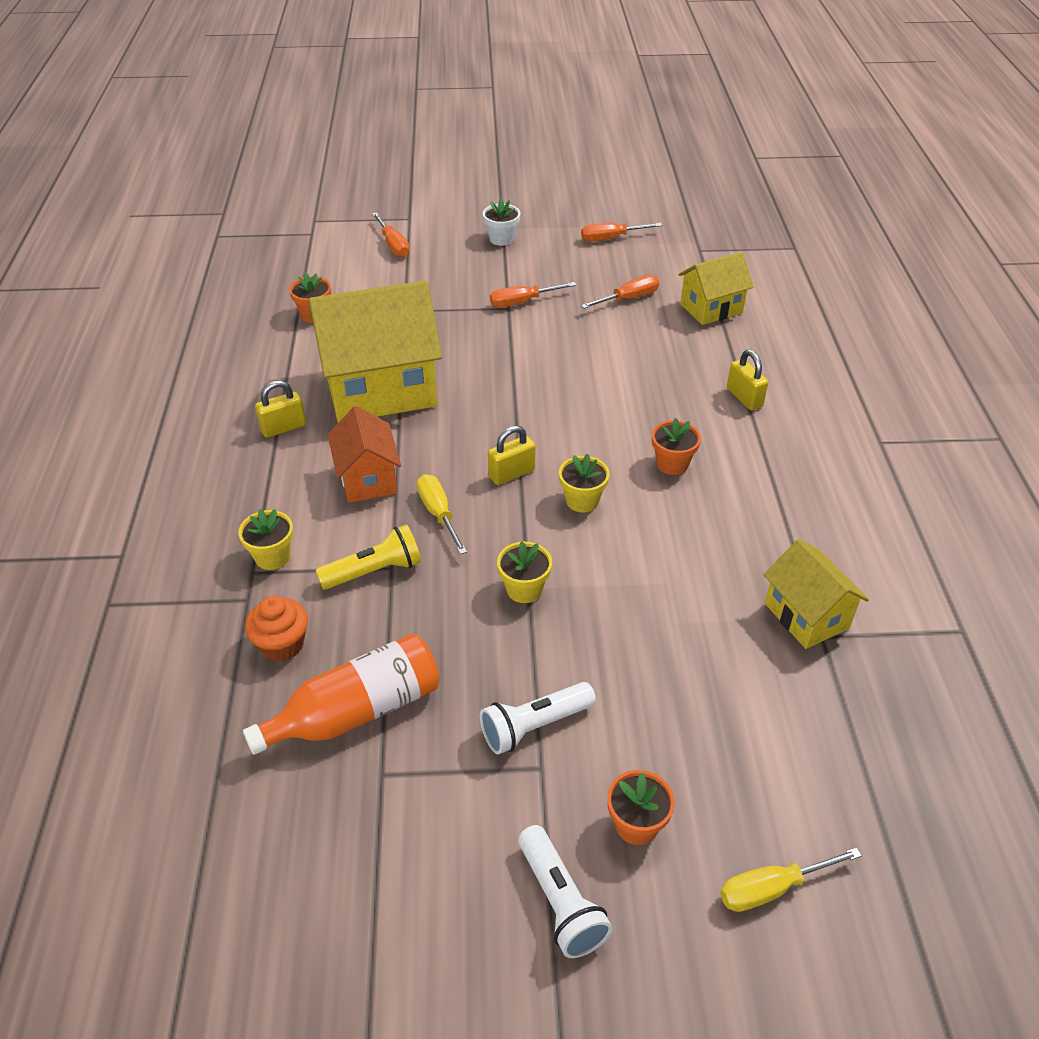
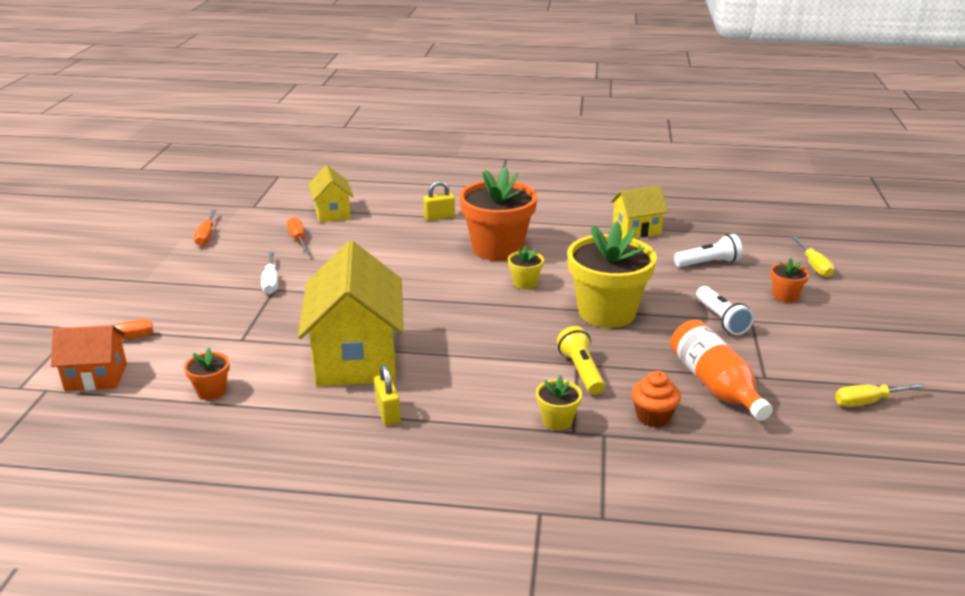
camera: 80 degrees left, 15 degrees down
(368, 479) = (474, 370): orange house -> orange house (96, 377)
(439, 514) = (524, 340): yellow screwdriver -> yellow screwdriver (868, 402)
(501, 239) = (162, 283): white flower pot -> none
(511, 473) = (488, 306): yellow padlock -> none
(522, 302) = (271, 282): orange screwdriver -> white screwdriver
(524, 589) = (606, 312): yellow flower pot -> yellow flower pot, size x2.27
(560, 902) = (838, 323): white flashlight -> white flashlight (708, 263)
(672, 464) = (497, 249): orange flower pot -> orange flower pot, size x2.27

